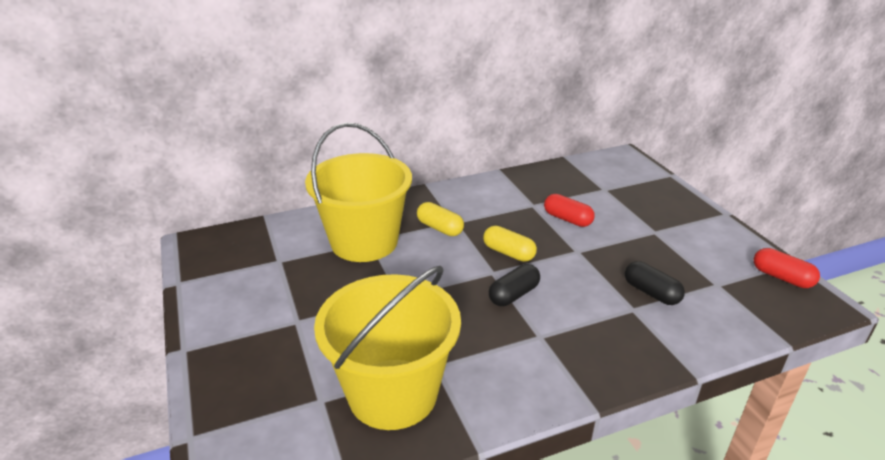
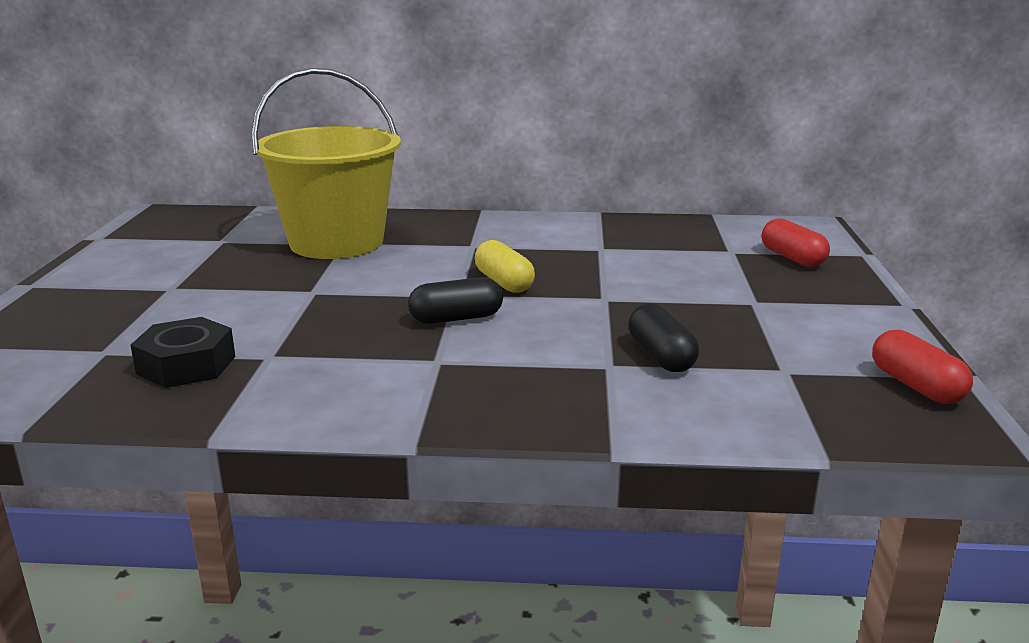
camera: 25 degrees right, 10 degrees down
(392, 393) = (186, 365): yellow bucket -> black nut
(440, 228) = (444, 247): yellow capsule -> none
(567, 219) = (632, 268): red capsule -> red capsule (792, 258)

